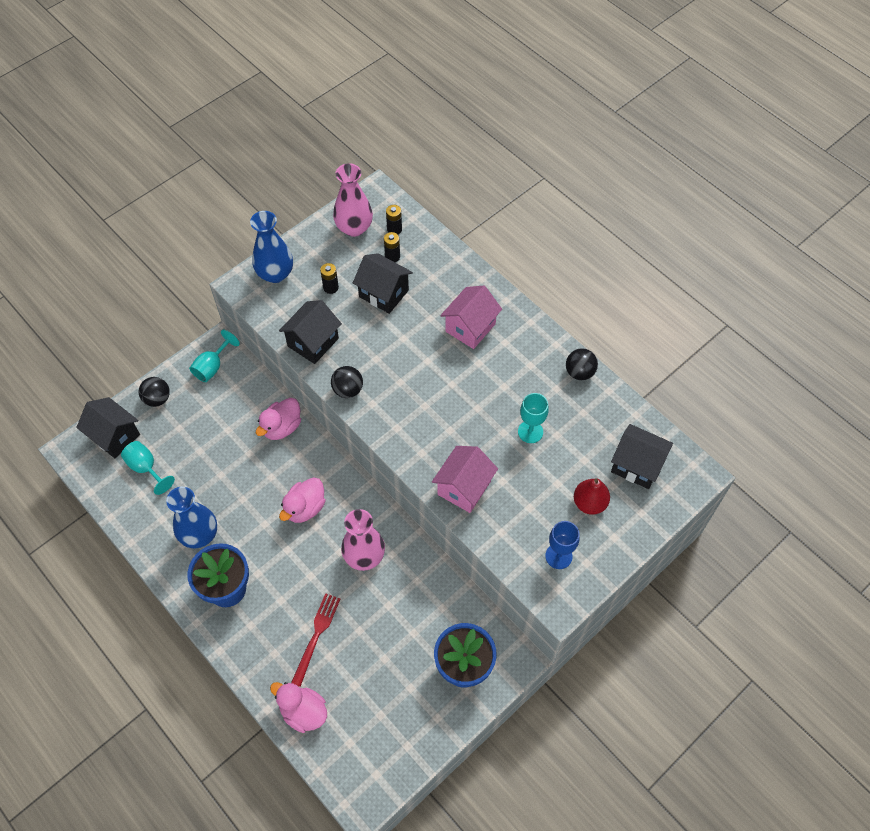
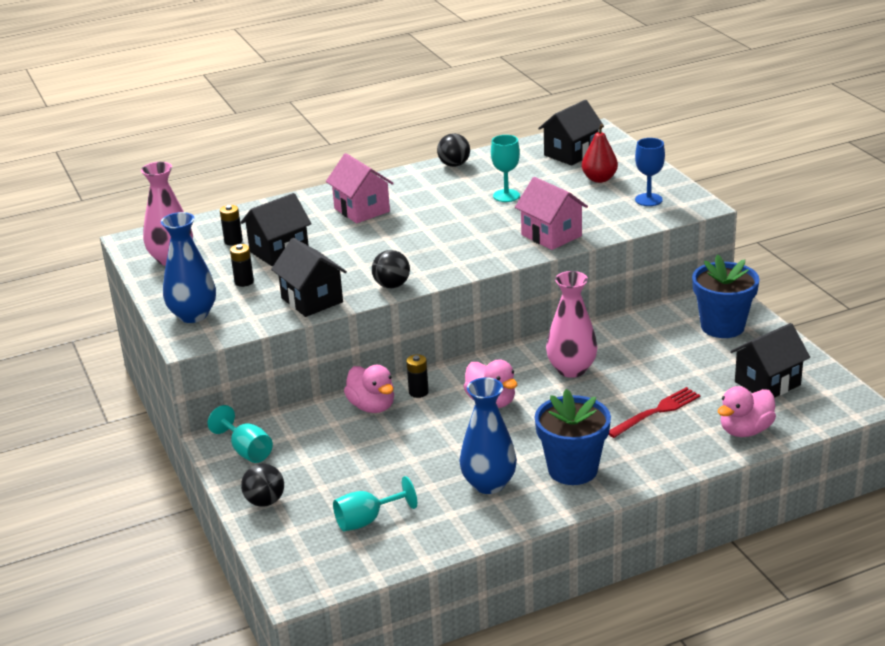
camera: 70 degrees left, 30 degrees down
(115, 436) = (300, 545): black house -> black house (767, 383)
(316, 635) = (656, 412): red fork -> red fork turned 105 degrees clockwise
(394, 229) = (197, 236): black battery -> black battery (418, 392)

